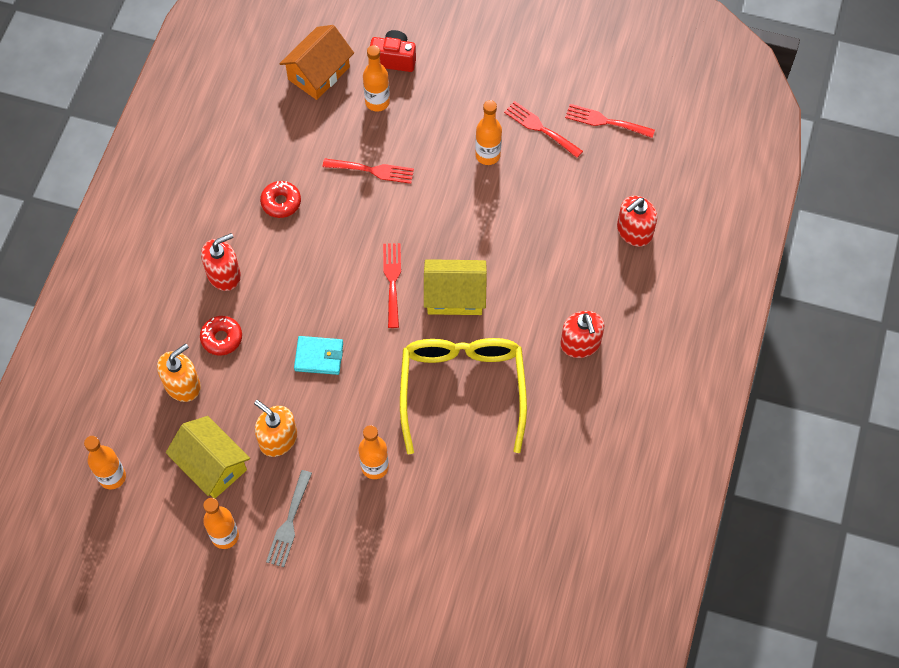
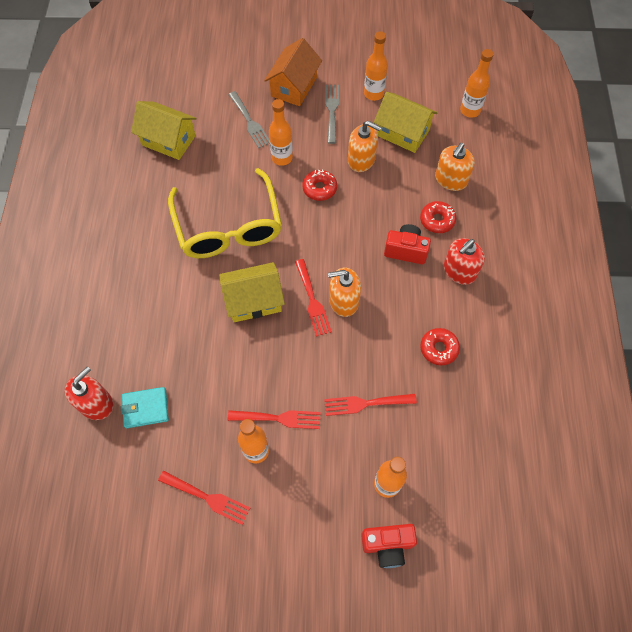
camera: 165 degrees right, 0 degrees up
(272, 311) = (406, 250): none -> red camera
(319, 73) = (460, 504): orange house -> orange house (294, 86)
(319, 357) = (353, 224): turquoise wallet -> turquoise wallet (145, 408)
(342, 412) = (319, 188): none -> red donut
(359, 272) = (343, 301): none -> orange soap dispenser
(401, 532) = (250, 122): none -> grey fork
(512, 530) = (168, 140): none -> yellow house
(580, 343) = (135, 286): red soap dispenser -> none
(605, 121) = (138, 526): red fork -> red fork (279, 418)

